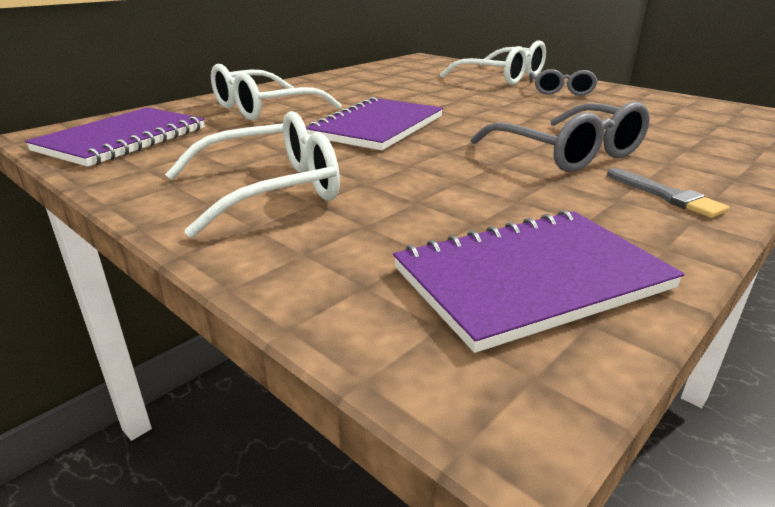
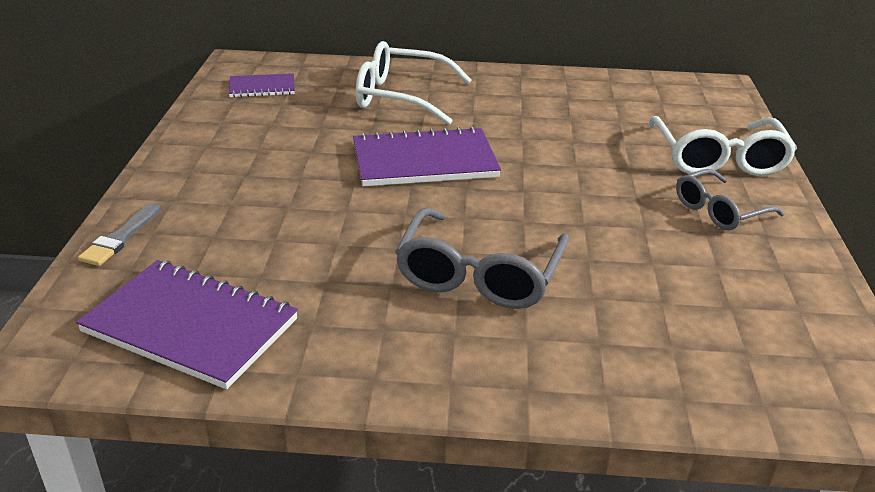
camera: 50 degrees right, 5 degrees up
(123, 139) = (262, 87): purple notebook -> purple notebook, size x0.55
(270, 190) = (234, 179): white glasses -> none
(666, 195) = (422, 354): grey brush -> grey brush (120, 238)

